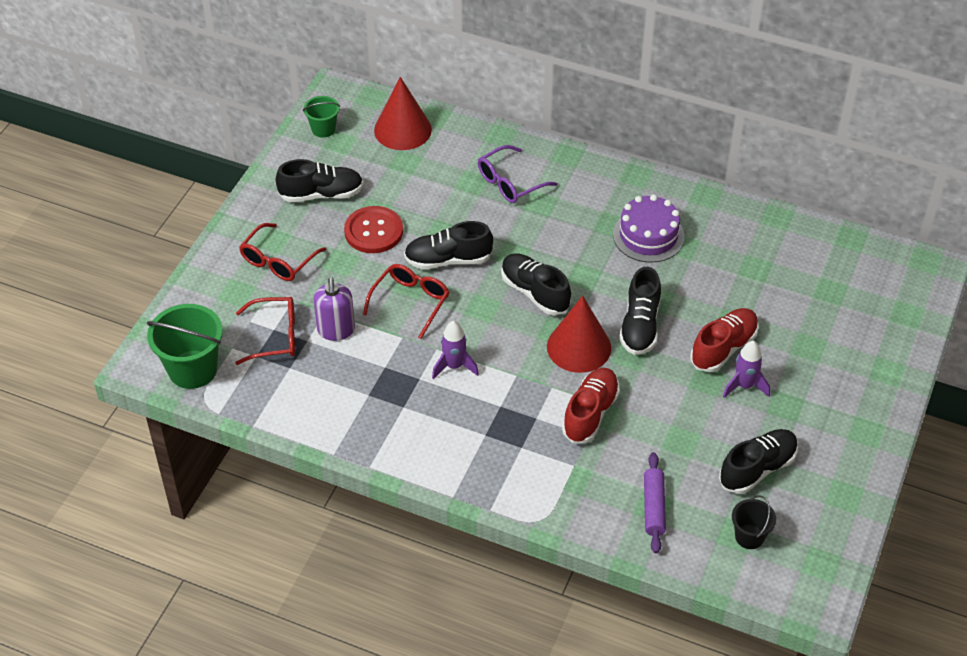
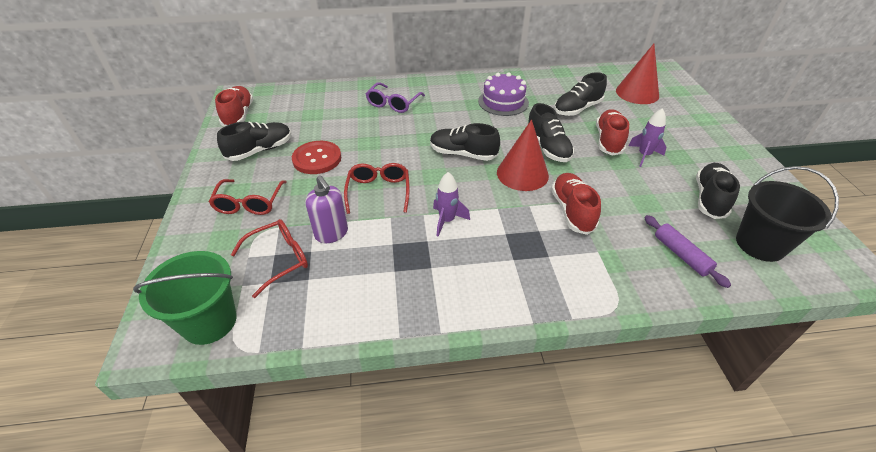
camera: 30 degrees left, 5 degrees down
(323, 129) = (238, 115): green bucket -> red shoe
(402, 130) = (298, 99): red cone -> red cone (637, 93)
(448, 260) = (386, 156): black shoe -> black shoe (577, 109)
(749, 536) = (760, 244): black bucket -> black bucket, size x1.80

